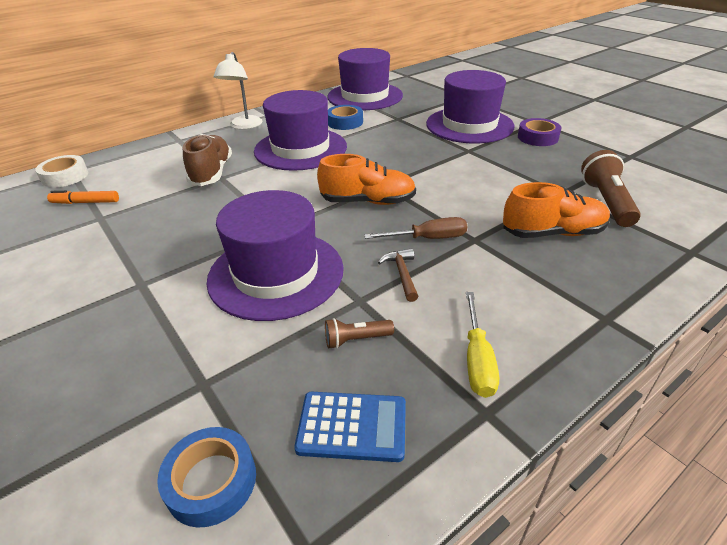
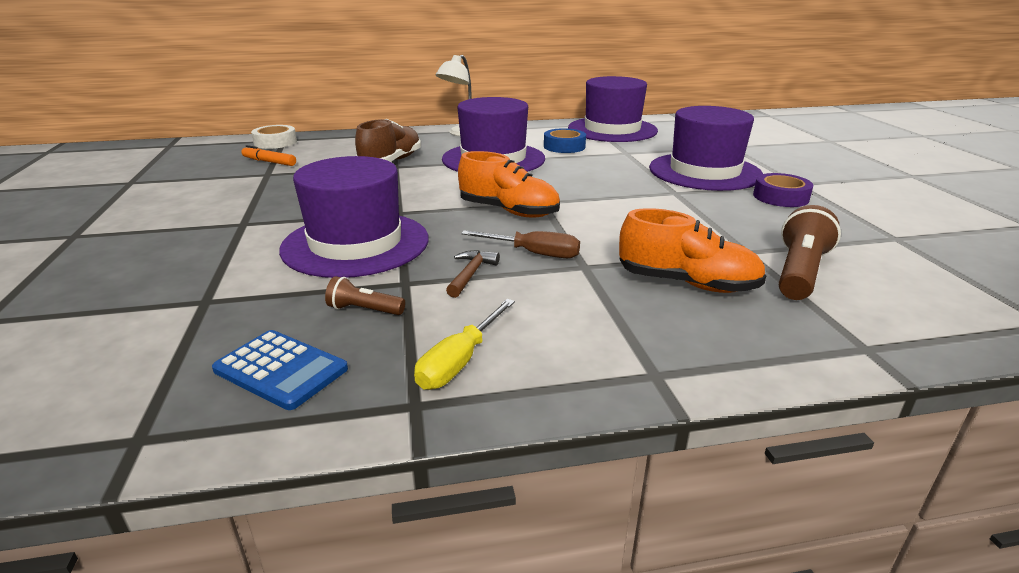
camera: 25 degrees right, 10 degrees down
(211, 481) = (132, 365): blue tape -> none

